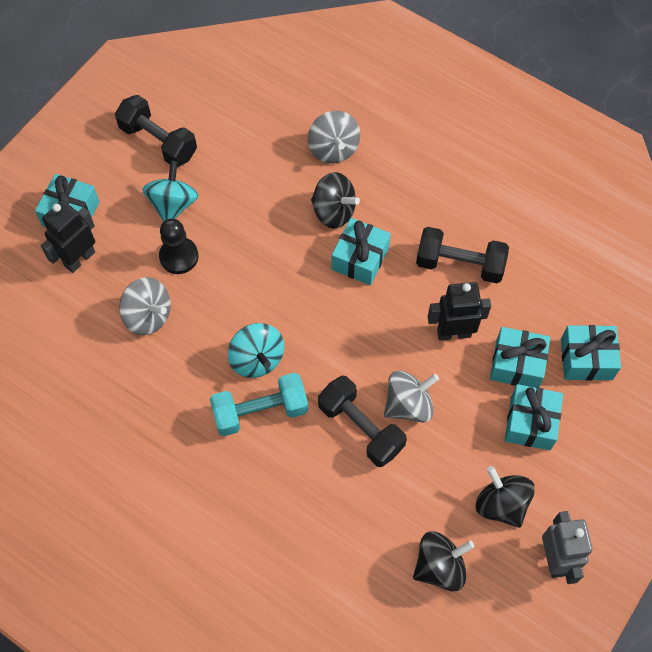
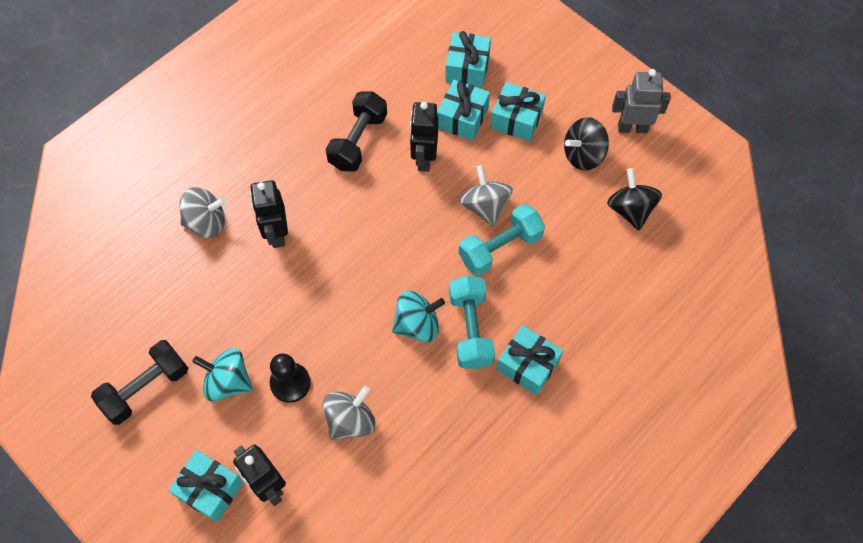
camera: 80 degrees left, 0 degrees up
(333, 211) = (276, 234): black spinning top -> black robot
(360, 259) = (333, 220): turquoise gift -> turquoise gift (528, 365)
(360, 428) = (500, 248): black dumbbell -> turquoise dumbbell

